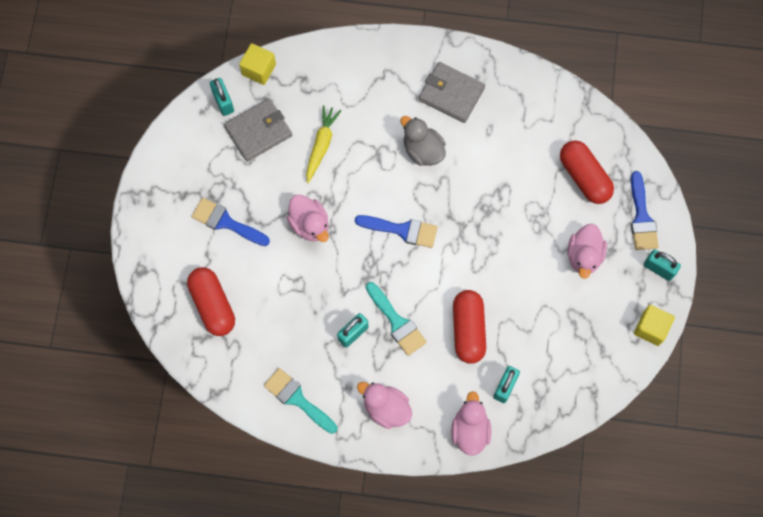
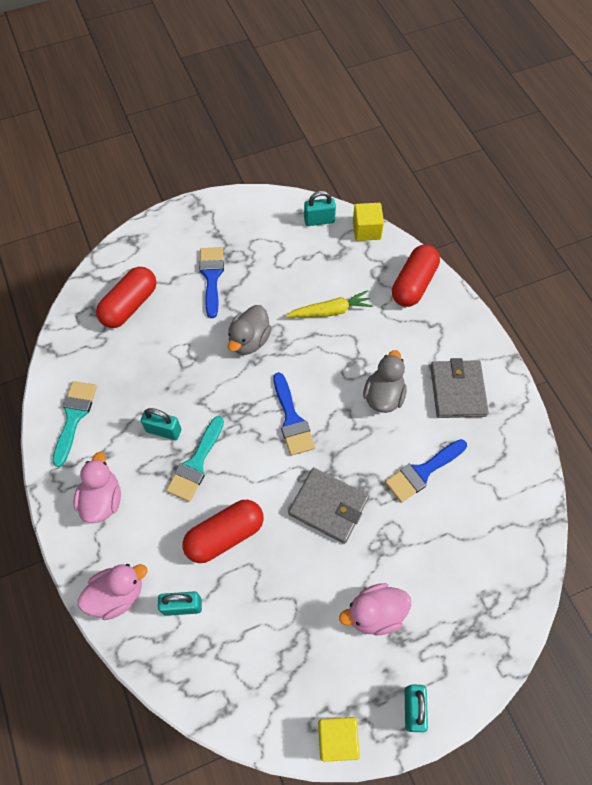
camera: 60 degrees right, 10 degrees down
(223, 102) = (319, 220): turquoise padlock -> turquoise padlock turned 45 degrees clockwise
(258, 131) = (310, 258): grey wallet -> grey wallet (328, 506)
(310, 224) = (249, 340): pink duck -> grey duck
(584, 177) = (462, 565): red capsule -> red capsule (413, 284)
(642, 217) = (459, 655): blue brush -> blue brush (422, 472)

